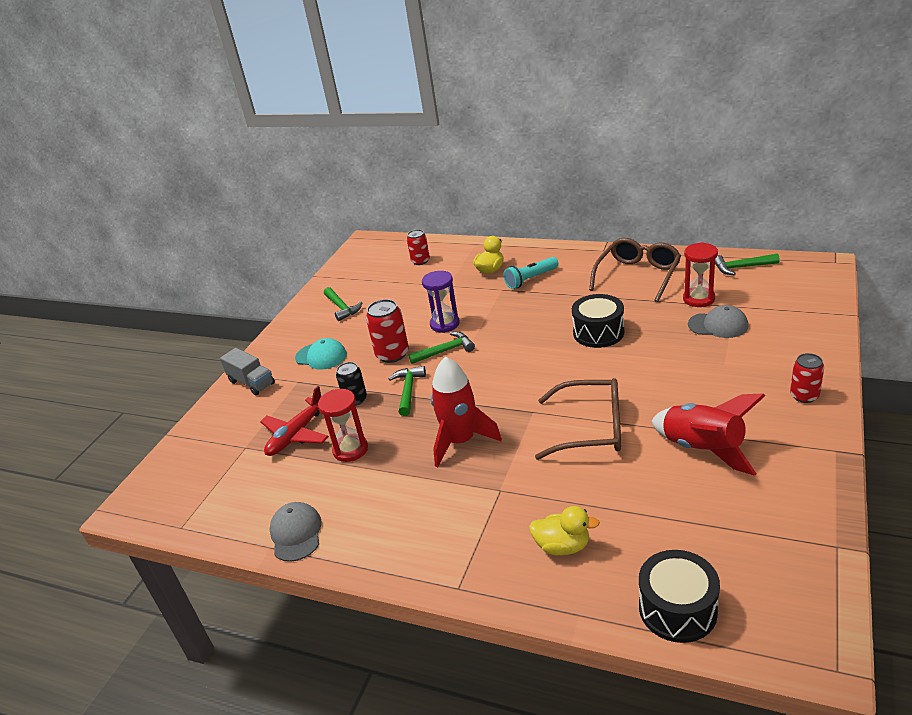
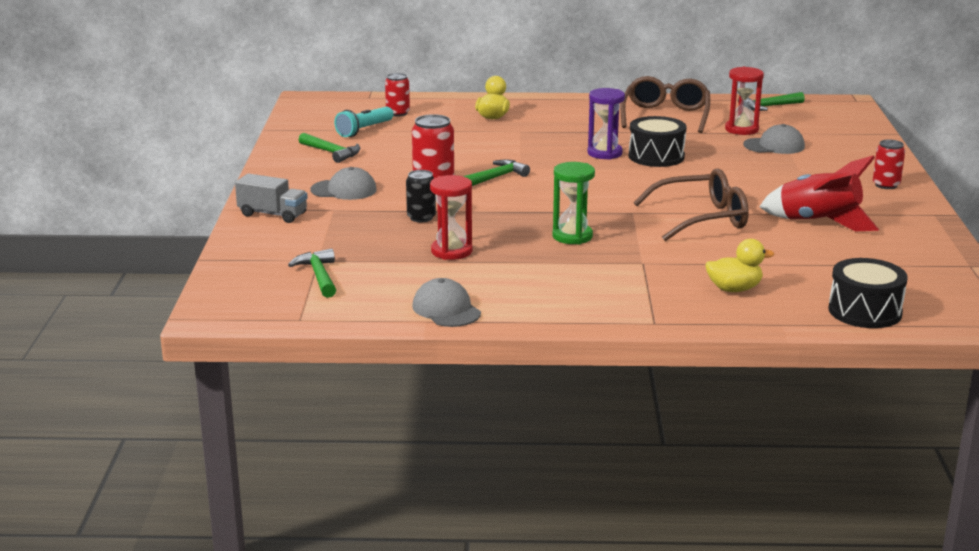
camera: 25 degrees left, 10 degrees down
(296, 434) = (374, 246): red plane -> none
(321, 356) = (344, 190): turquoise cap -> grey cap
(408, 390) = (479, 207): green hammer -> green hammer (319, 276)
(445, 324) = (476, 159): purple hourglass -> purple hourglass (604, 153)
(461, 441) = (572, 236): red rocket -> green hourglass
(531, 279) = (547, 122): turquoise flashlight -> turquoise flashlight (364, 130)

